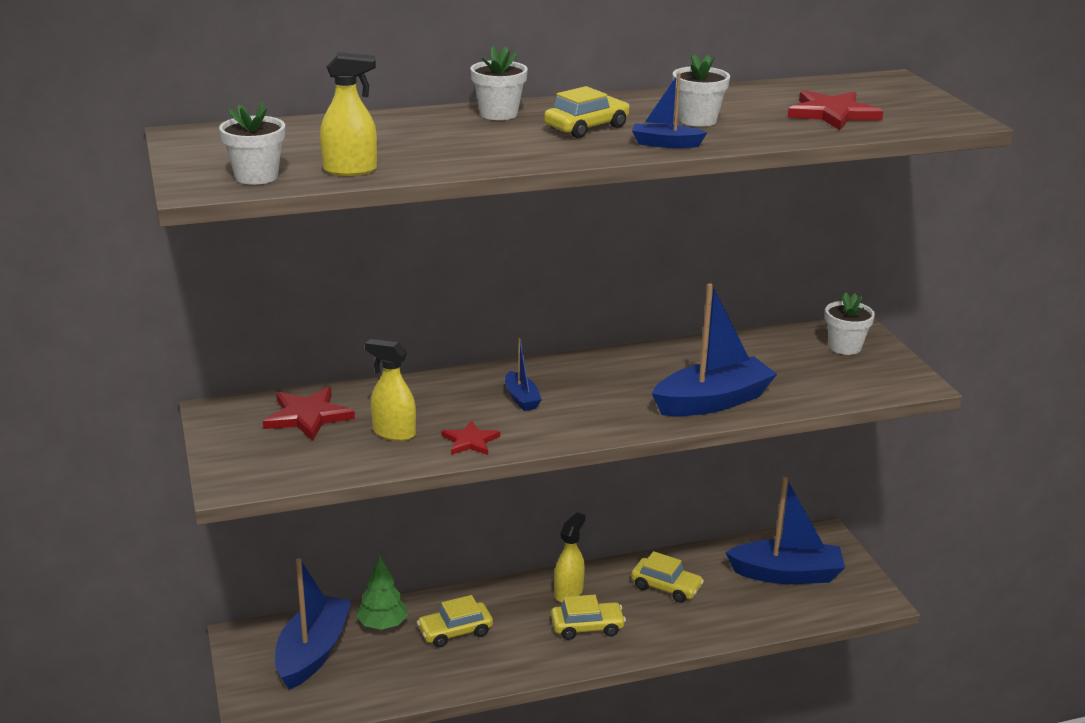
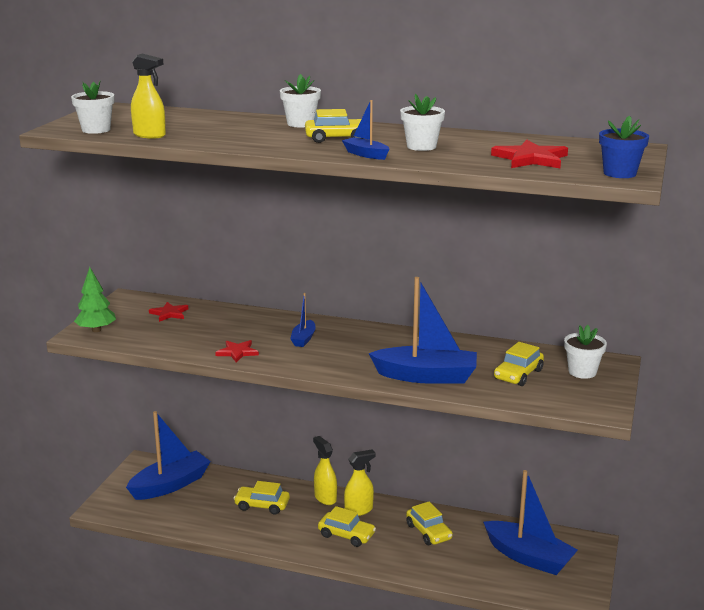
camera: 35 degrees right, 5 degrees down
(307, 416) = (169, 313): red star -> red star, size x0.64
(382, 625) = (225, 485): green tree -> green tree (96, 330)
(393, 433) = (201, 335): yellow spray bottle -> yellow spray bottle (325, 498)
(794, 369) = (518, 375): none -> yellow car
(943, 115) = (619, 173): none -> blue flower pot

